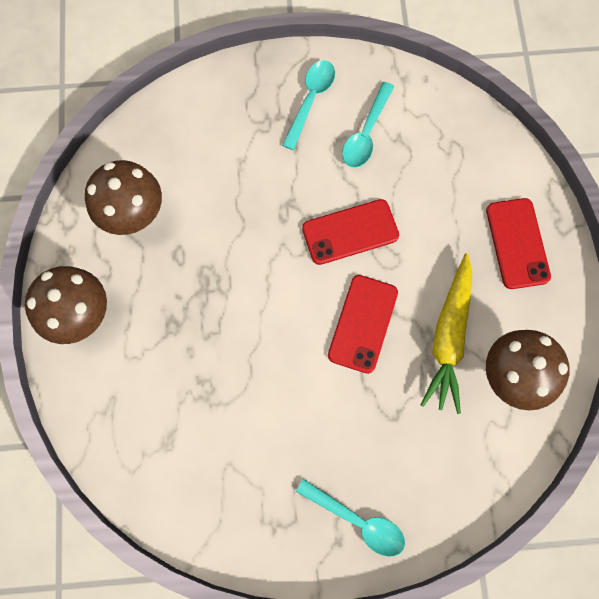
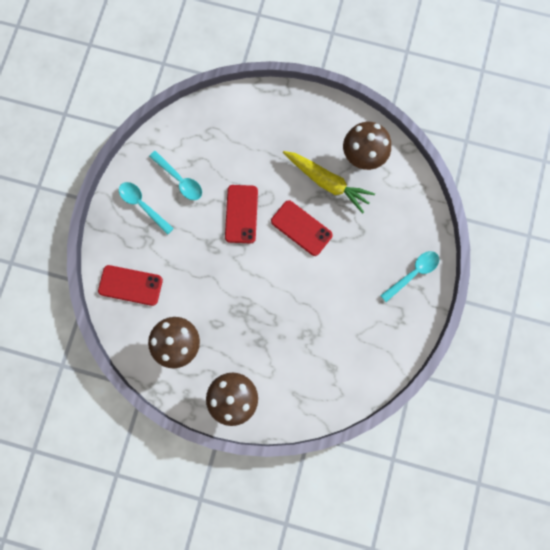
camera: 70 degrees left, 5 degrees up
(517, 243) = (285, 121): red phone -> red phone (130, 285)

